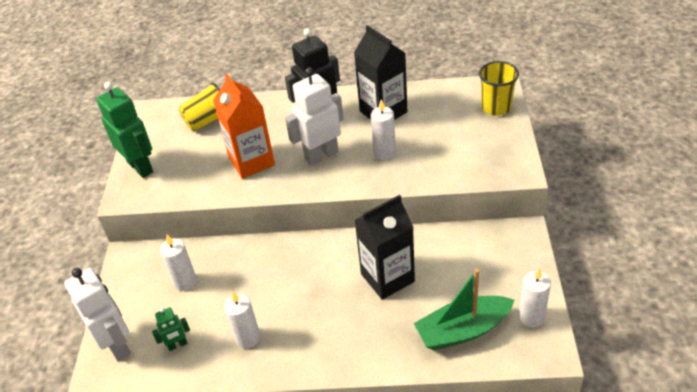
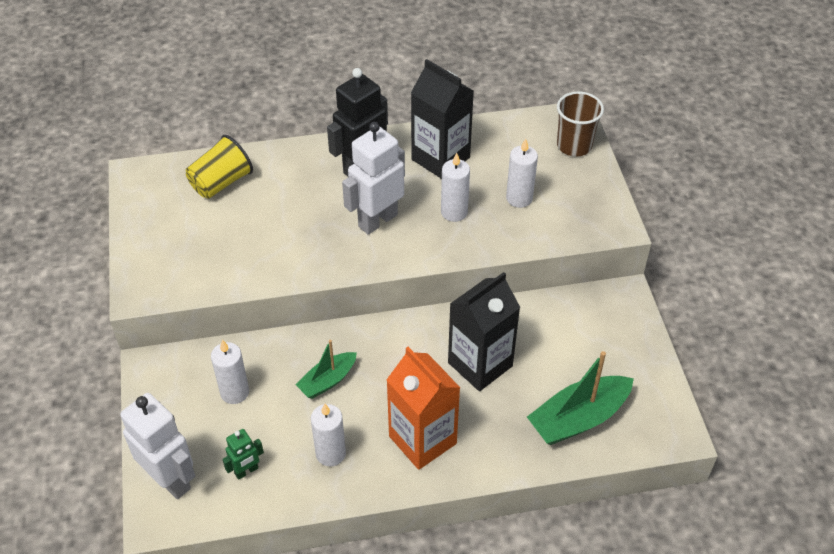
camera: 15 degrees left, 5 degrees up
(140, 167) = (149, 251): green robot -> none
(251, 161) = (292, 234): orange carton -> orange carton (422, 440)
(260, 279) = (327, 381): none -> green boat
(496, 107) = (574, 145): yellow cup -> brown cup
(531, 317) = (651, 395): white candle -> white candle (519, 198)

